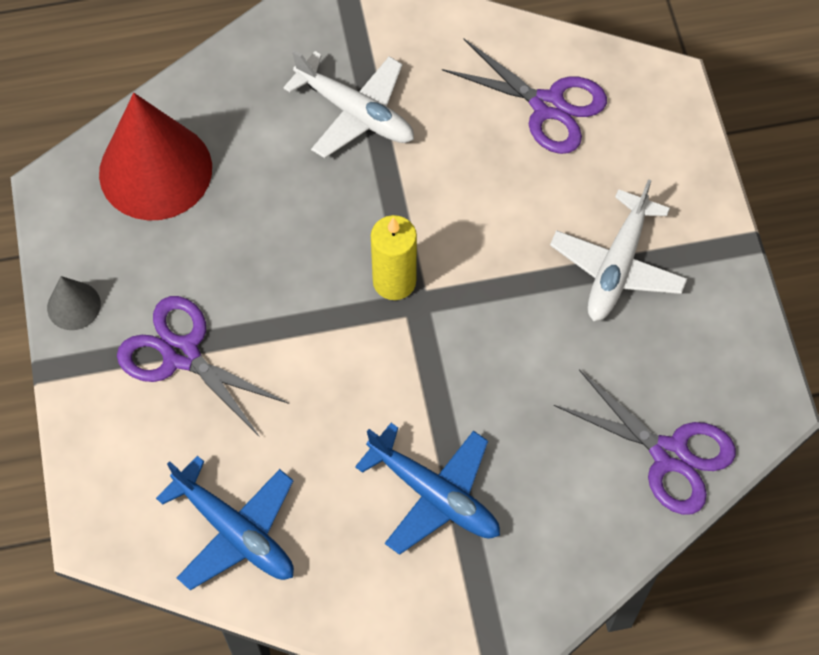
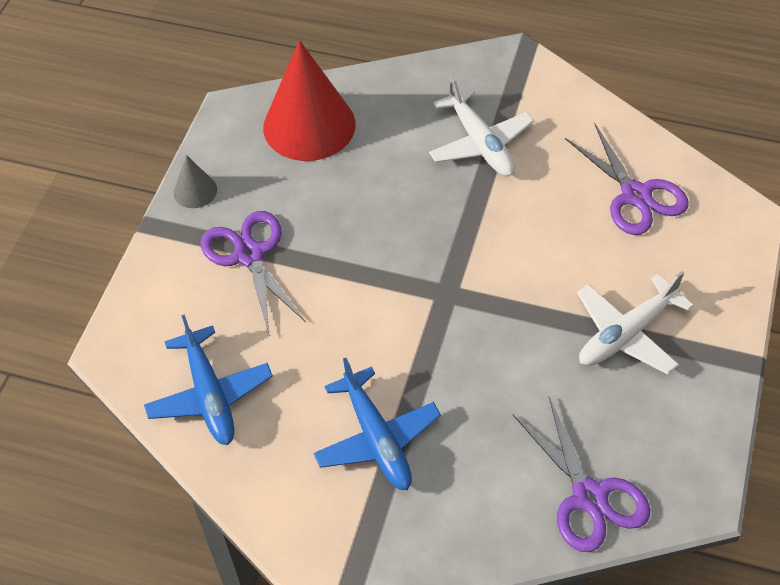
camera: 30 degrees right, 10 degrees down
(394, 281) = (439, 271): yellow candle -> none

